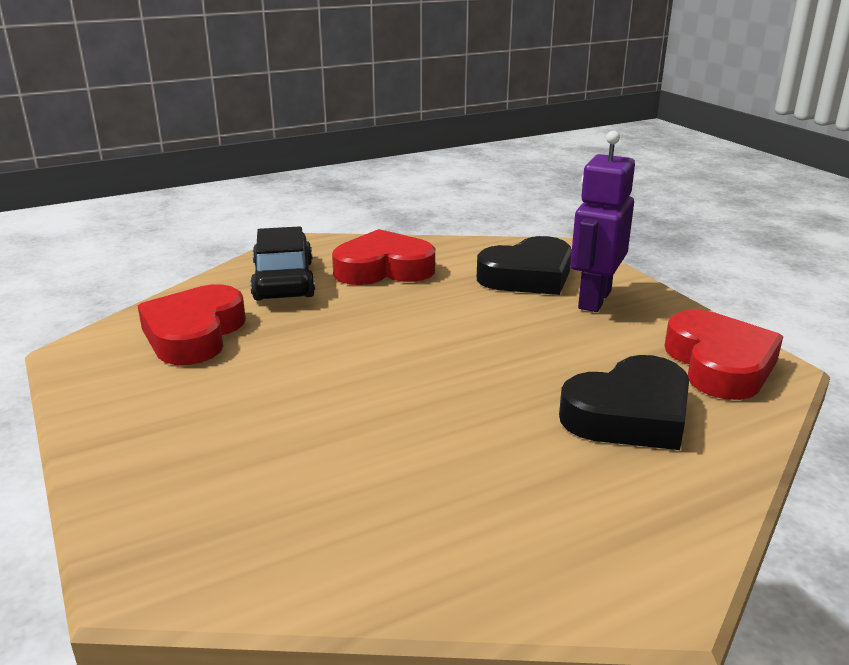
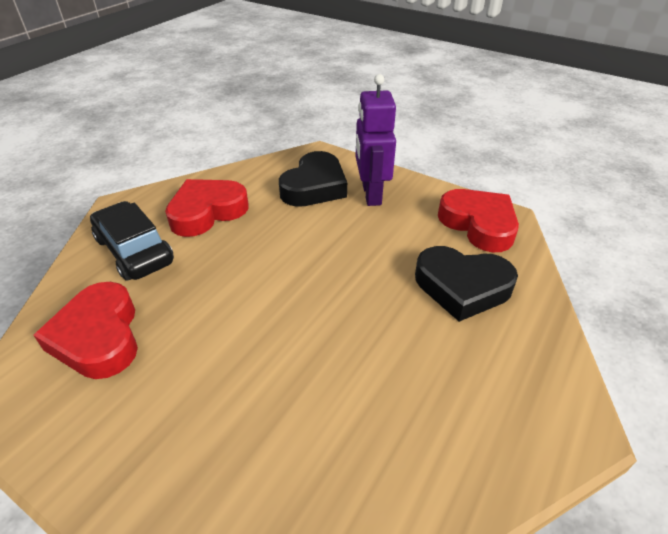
camera: 30 degrees left, 15 degrees up
(629, 415) = (462, 287): black heart -> black heart turned 75 degrees clockwise

